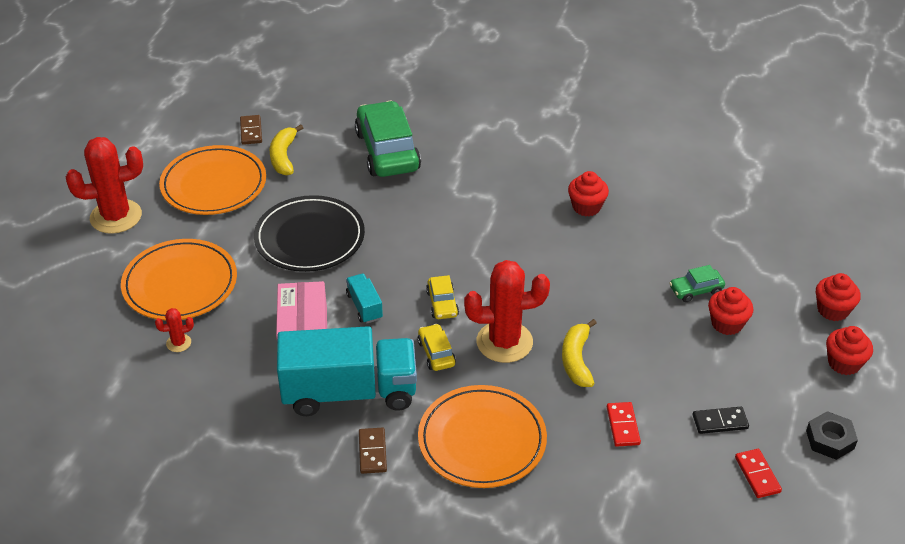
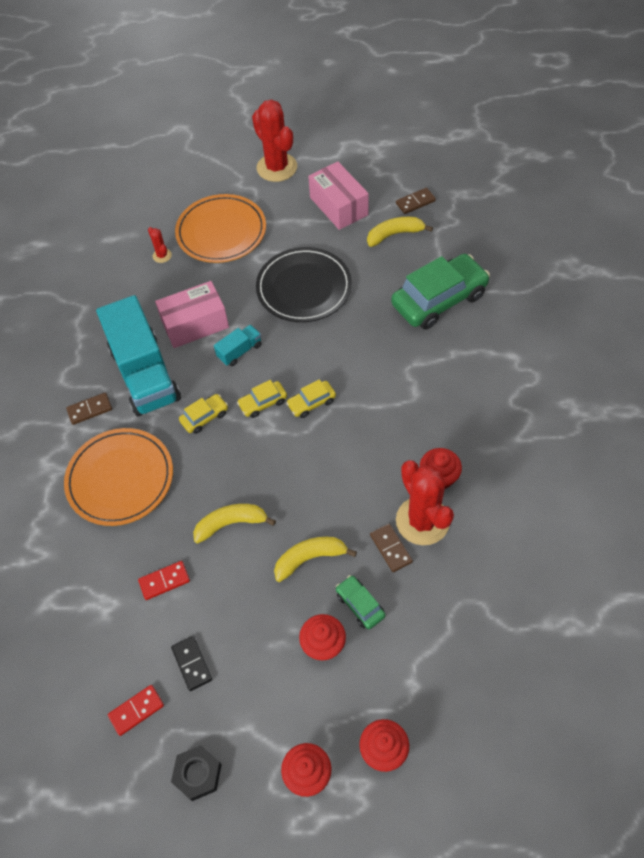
camera: 75 degrees right, 15 degrees up
(214, 184) = (339, 206): orange plate -> pink box
(461, 268) = (311, 403): none -> yellow car
(504, 342) = (233, 462): red cactus -> red cactus (422, 521)
(637, 312) = (310, 558): none -> yellow banana
(647, 256) = (390, 548): none -> brown domino

